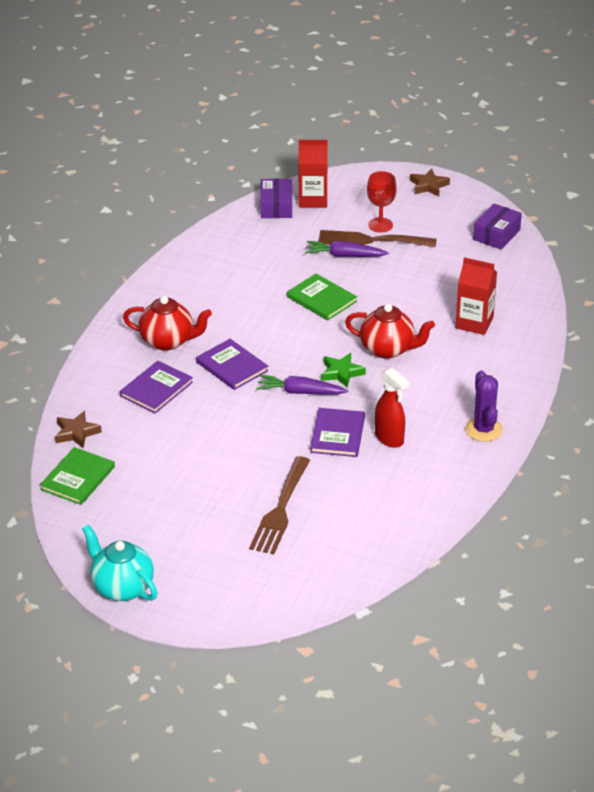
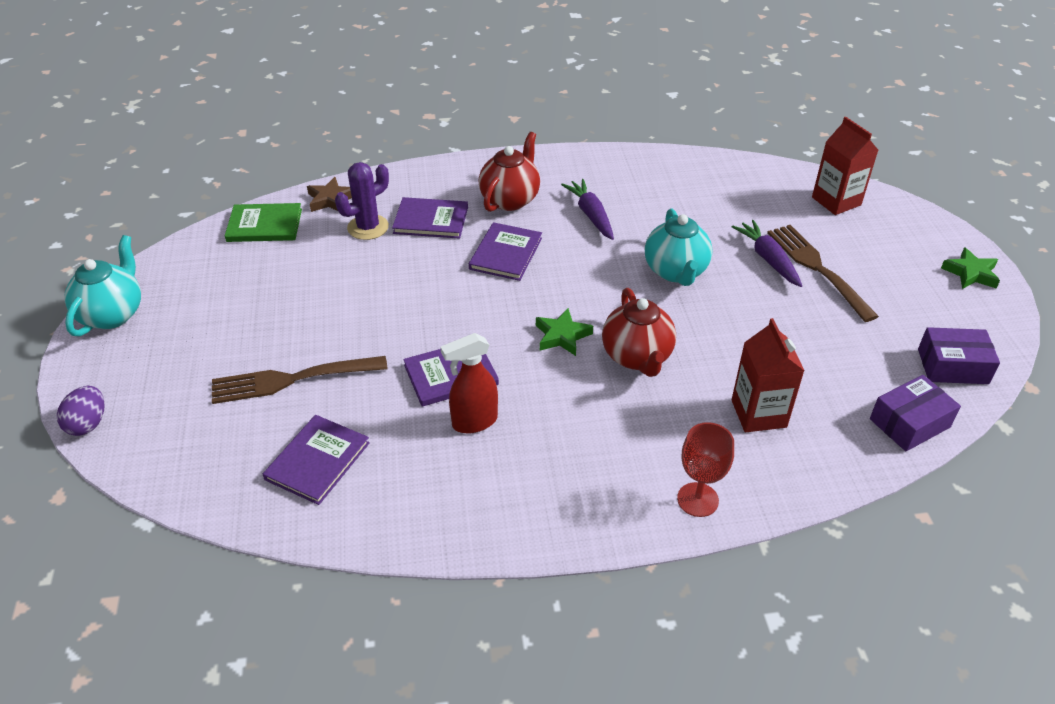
camera: 60 degrees right, 5 degrees up
(168, 341) = (510, 199): red teapot -> red teapot turned 135 degrees counterclockwise
(244, 621) = (88, 424): none -> purple egg
(276, 207) = (794, 183): purple box -> purple box (909, 423)
(300, 392) = (503, 317): purple carrot -> purple carrot (591, 215)
(321, 299) = (675, 271): green book -> turquoise teapot
(370, 517) = (317, 461): none -> purple book
(380, 225) = (853, 264): red goblet -> red goblet (697, 499)
(389, 439) = (474, 422): red spray bottle -> red spray bottle turned 45 degrees clockwise
(428, 186) = (970, 273): brown star -> green star
(483, 429) = (555, 506): purple cactus -> purple cactus (368, 227)

